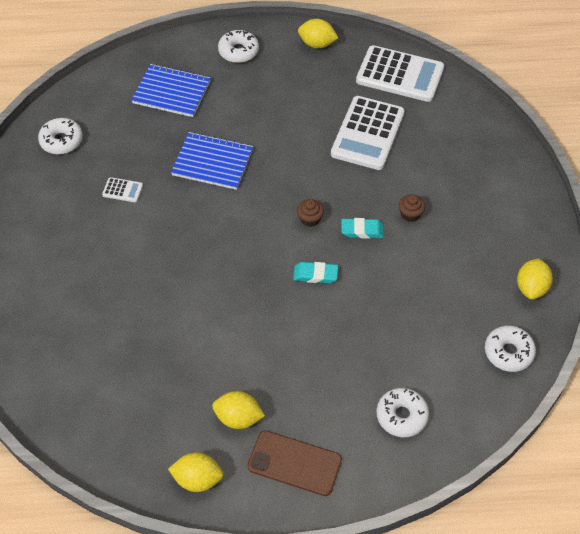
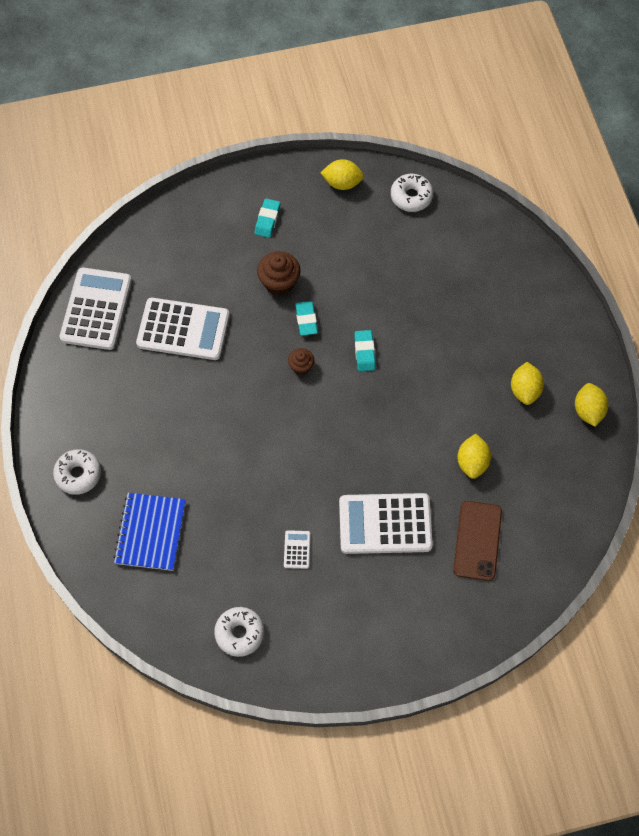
camera: 100 degrees left, 10 degrees up
(125, 261) = (385, 524): none -> white calculator
(212, 162) = (245, 469): blue notebook -> none
(294, 463) = (553, 340): brown phone -> brown phone (477, 540)
(317, 44) = (58, 395): yellow lemon -> yellow lemon (472, 462)
(401, 416) = (490, 268): white donut -> none
(410, 214) = (279, 282): brown cupcake -> brown cupcake, size x1.68
(487, 214) = (267, 220): none -> turquoise eraser

